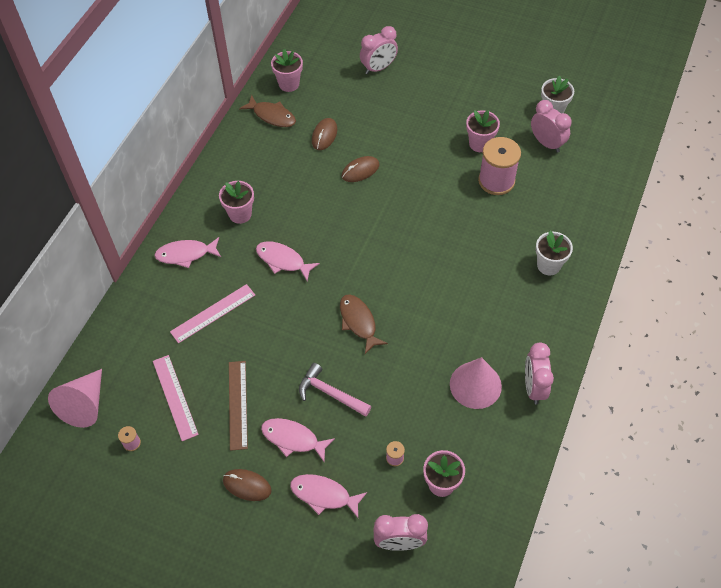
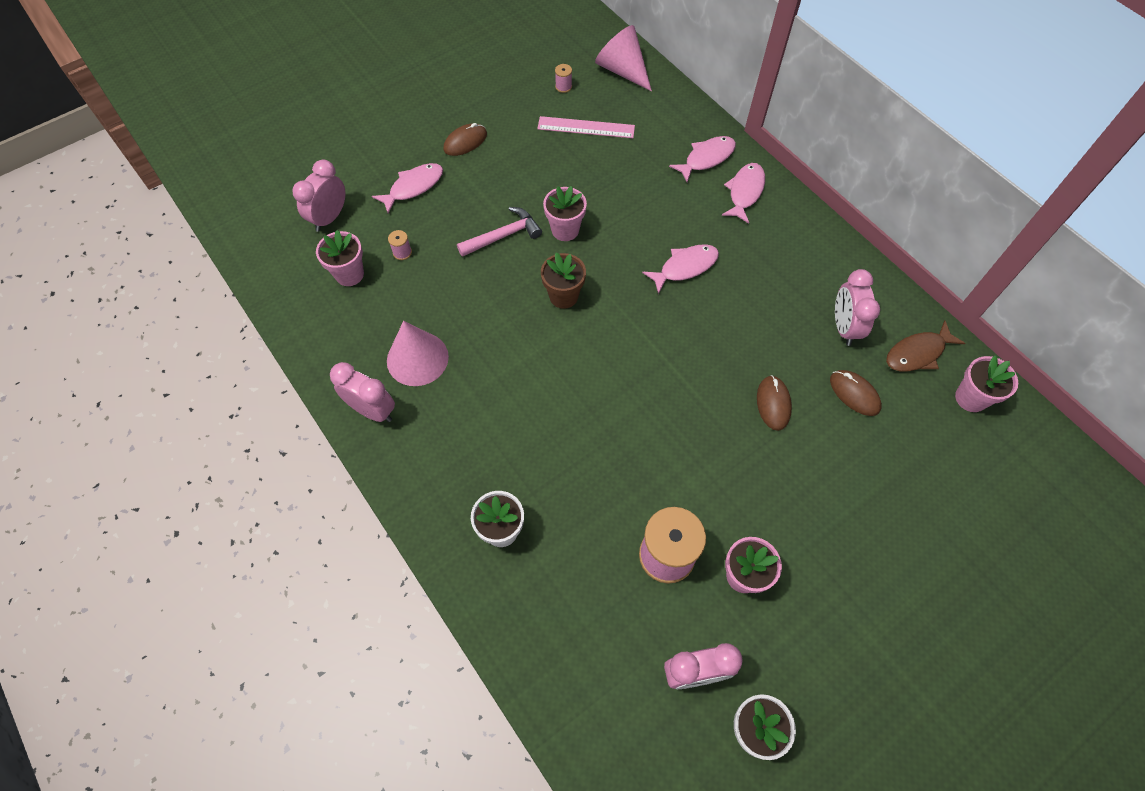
camera: 120 degrees right, 5 degrees up
(213, 313) = (657, 186): pink ruler -> none
(238, 404) = (545, 165): brown ruler -> none
(240, 214) = (772, 257): pink flower pot -> pink flower pot (565, 230)
(293, 439) = (481, 189): pink fish -> pink fish (706, 158)
(358, 322) = (563, 296): brown fish -> brown flower pot
(378, 68) = (958, 526): pink clock -> pink clock (844, 327)

